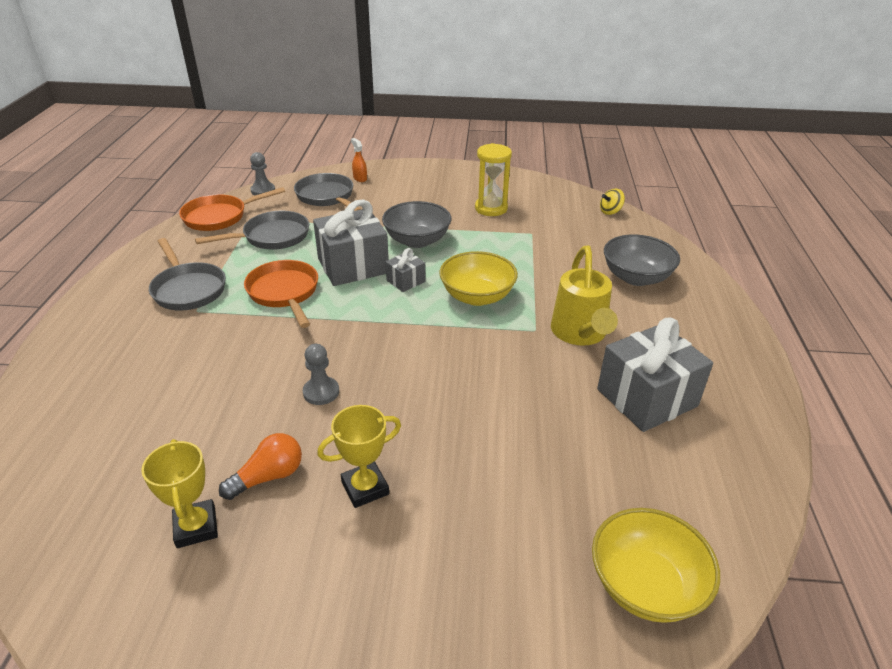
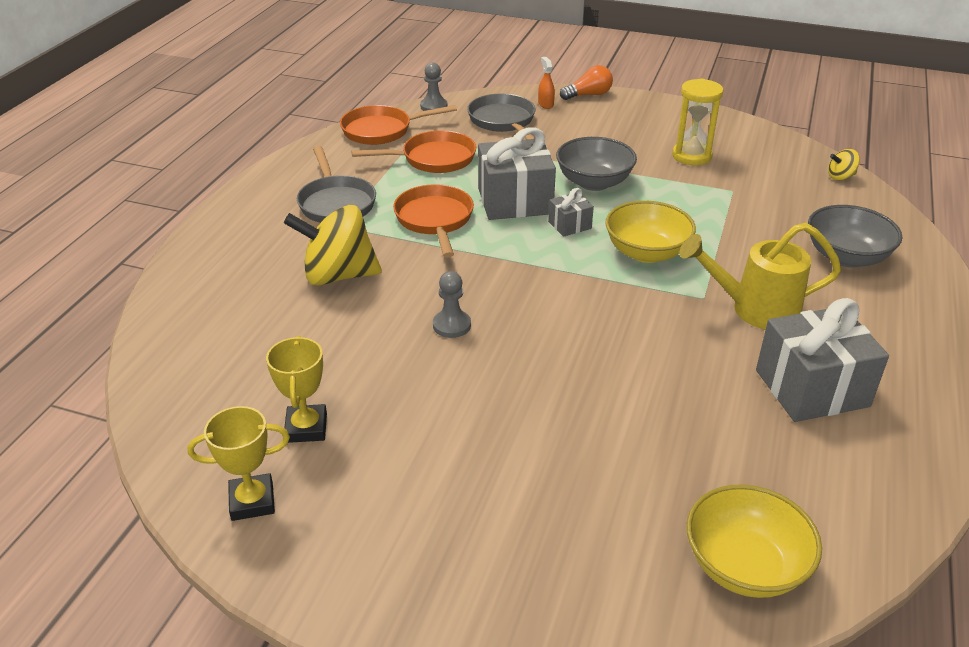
camera: 15 degrees right, 0 degrees up
(202, 359) = (338, 275): none -> yellow spinning top
(268, 477) = (383, 396): orange light bulb -> orange light bulb (588, 95)
(272, 237) = (433, 159): grey pan -> orange pan
(365, 488) = (476, 423): yellow trophy -> yellow trophy (252, 501)
(580, 334) = (755, 310): yellow watering can -> yellow watering can turned 75 degrees clockwise

